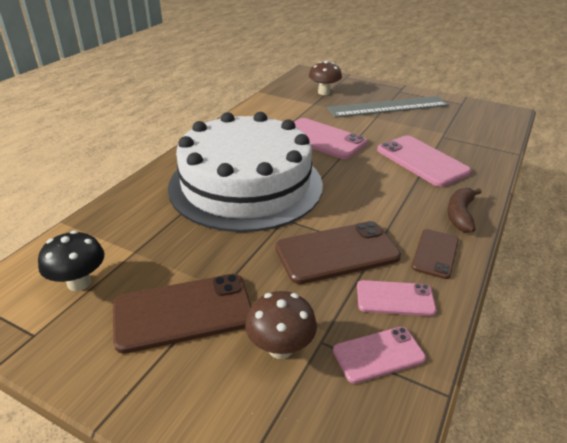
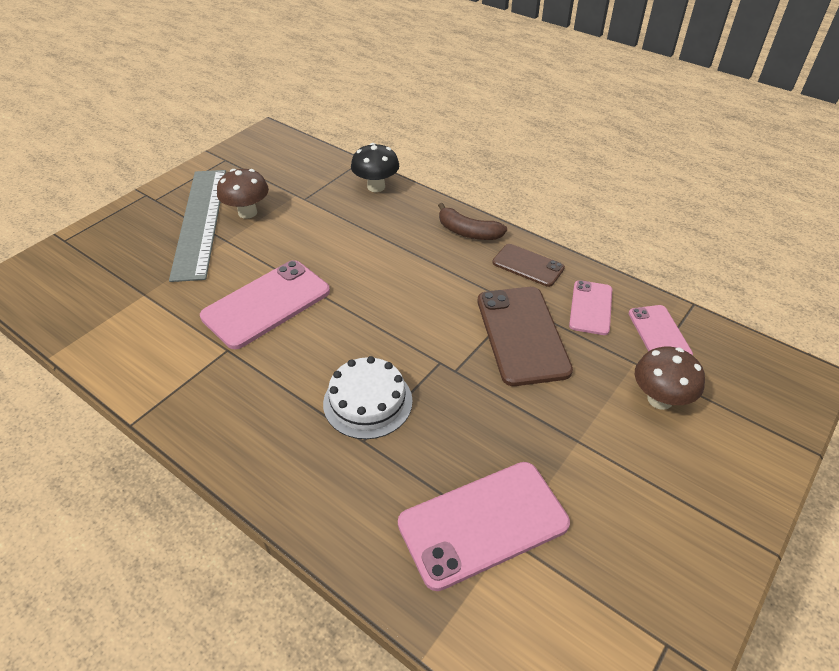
camera: 80 degrees left, 10 degrees up
(79, 283) = (571, 603): black mushroom -> black mushroom (376, 187)
(183, 312) = (618, 479): brown phone -> none
(246, 185) = (368, 402): white cake -> white cake, size x0.41
(324, 92) = (109, 275): brown mushroom -> brown mushroom (247, 212)
(422, 161) = (356, 229): pink phone -> pink phone (483, 523)

